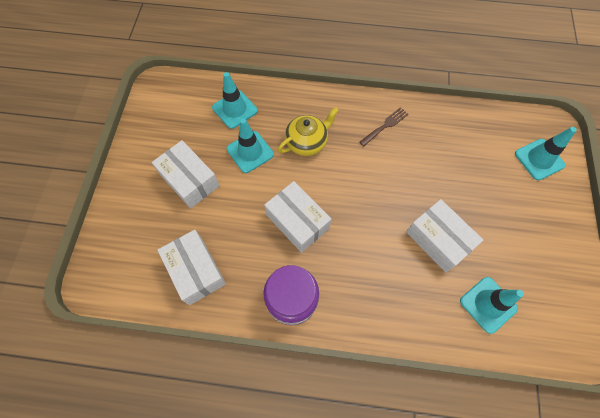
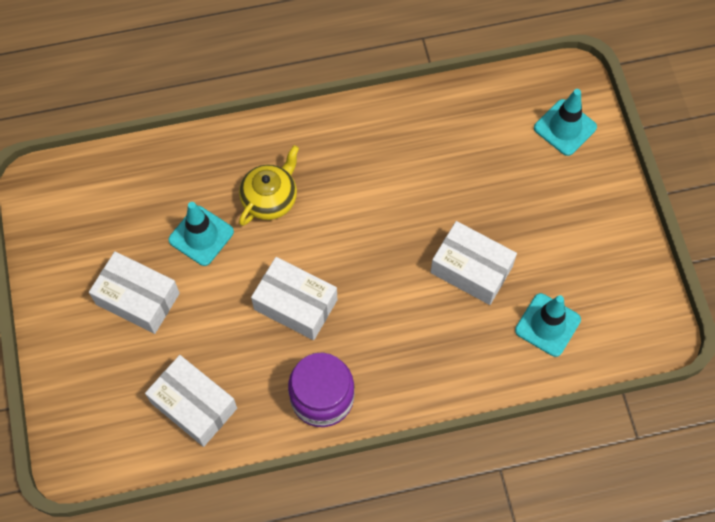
camera: 20 degrees left, 0 degrees up
(234, 109) = (157, 184): turquoise traffic cone -> none
(385, 125) = (363, 143): brown fork -> none

